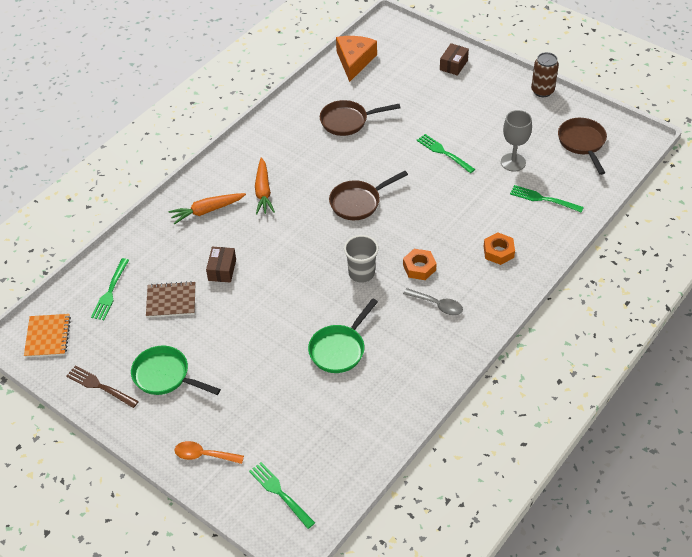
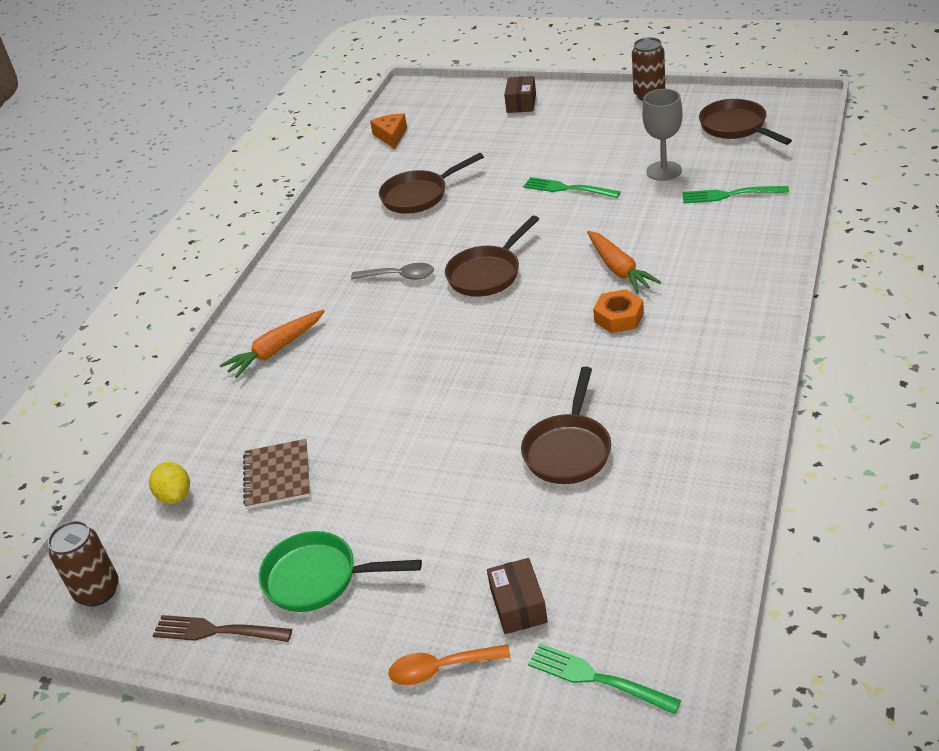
camera: 15 degrees left, 10 degrees down
(47, 337) = (98, 591): orange notebook -> brown can
(110, 291) = (175, 496): green fork -> yellow lemon
(171, 301) = (277, 476): brown notebook -> brown notebook turned 75 degrees counterclockwise
(222, 270) = (336, 412): brown box -> brown box (518, 606)
(263, 191) = (346, 303): orange carrot -> orange carrot (619, 269)
(339, 349) = (568, 450): green pan -> brown pan
(354, 61) = (391, 136): orange cheese -> orange cheese, size x0.62
(361, 273) = (542, 350): grey cup -> none
(437, 305) = (673, 351): grey spoon -> grey spoon (400, 276)
(498, 252) = (713, 266): orange nut -> none

